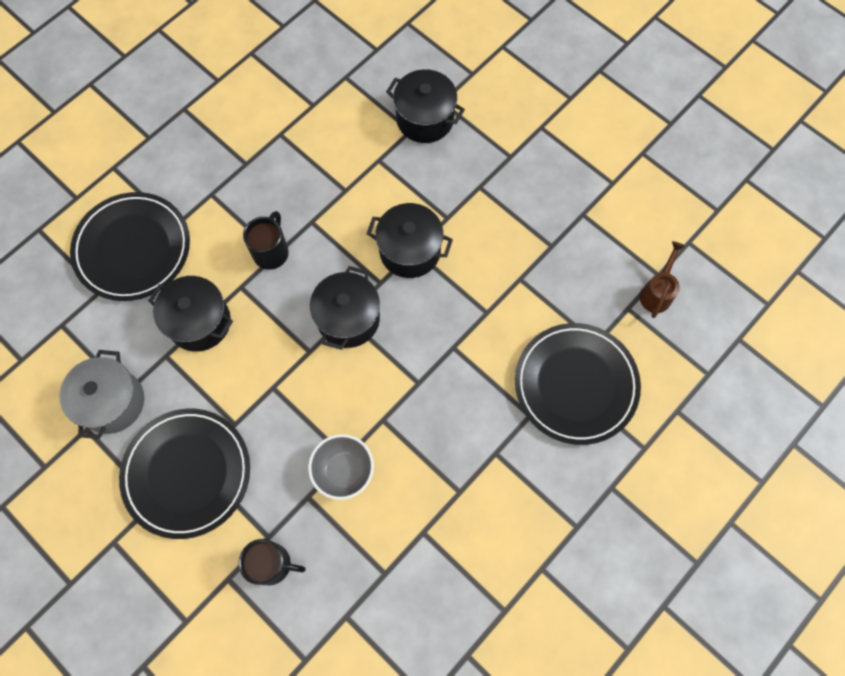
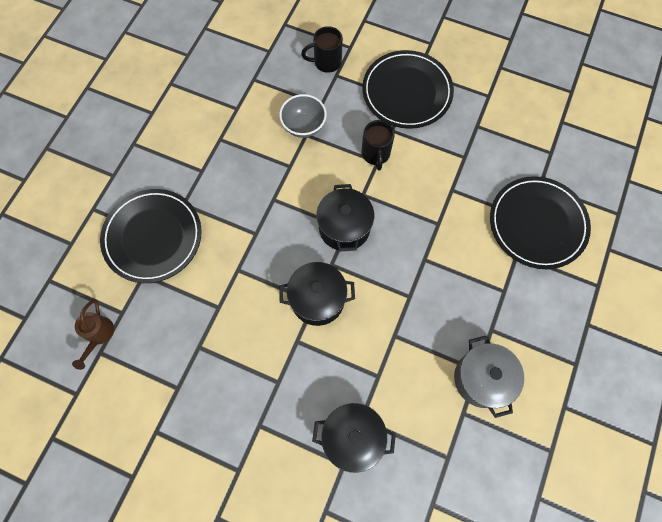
camera: 160 degrees right, 0 degrees up
(112, 402) = (482, 116): grey pot -> grey pot (481, 379)
(199, 322) = (454, 187): black pot -> none
(271, 251) = (429, 259): black mug -> black mug (376, 154)

